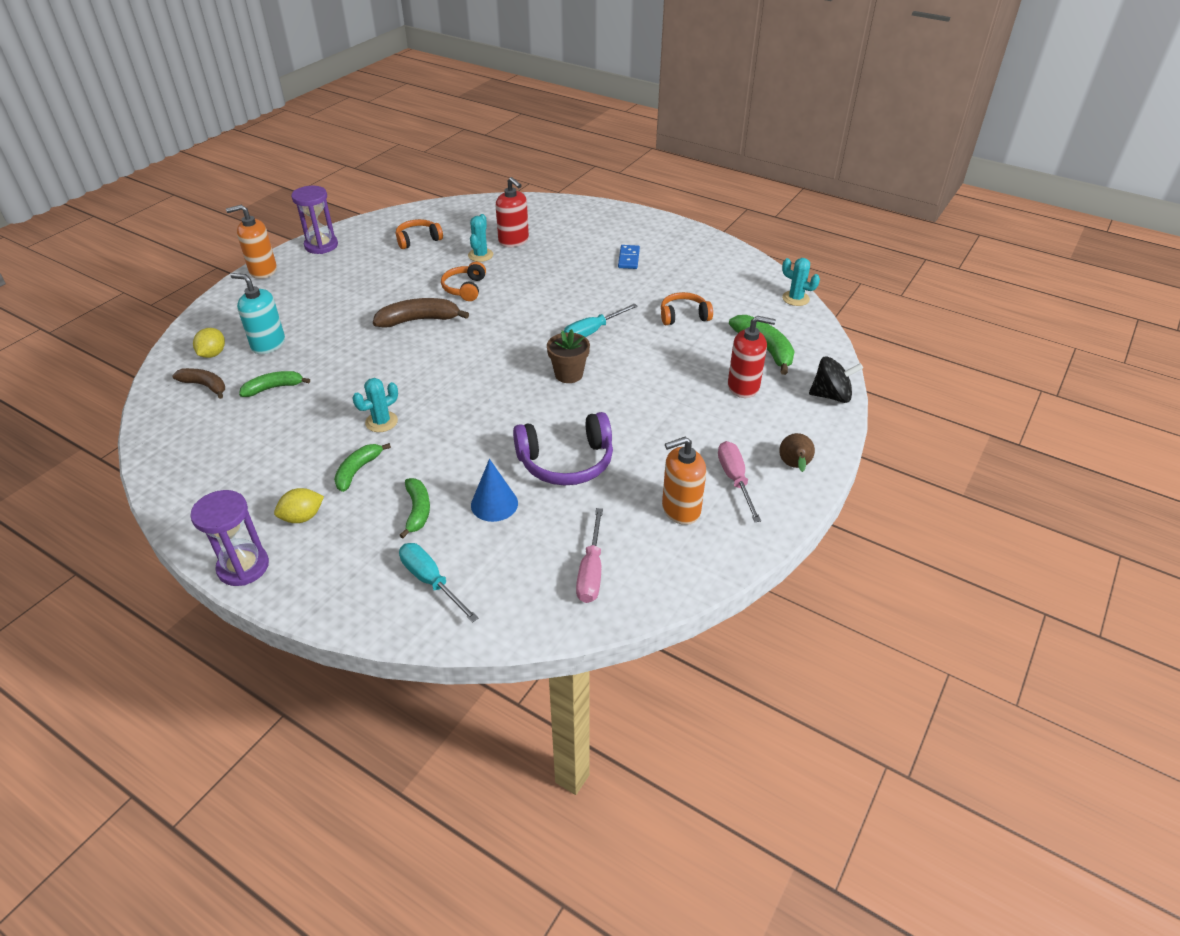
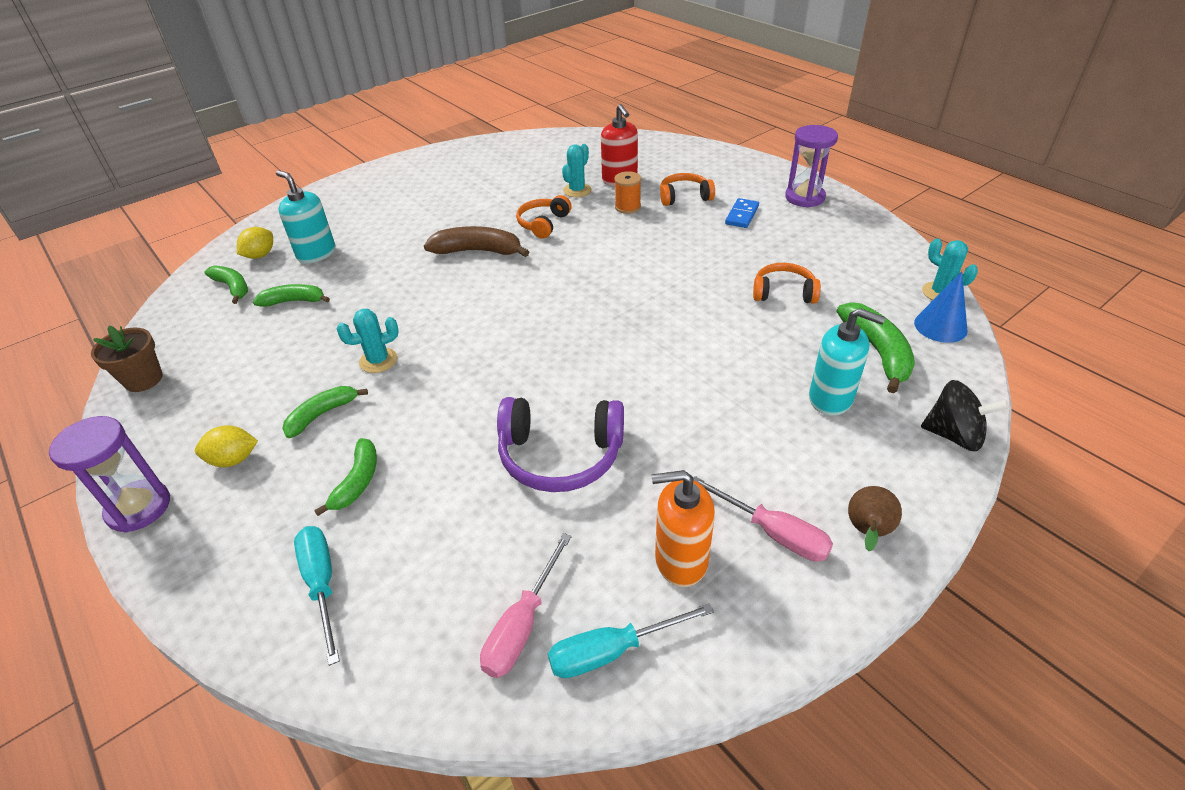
camera: 20 degrees right, 0 degrees up
(205, 386) = (233, 287): brown banana -> green banana
(263, 271) = (355, 179): orange soap dispenser -> none
(321, 245) = (423, 161): purple hourglass -> purple hourglass (804, 197)
(418, 240) = (520, 166): orange headphones -> orange headphones (684, 197)
(494, 504) = (448, 493): blue cone -> blue cone (940, 326)
(531, 264) = (627, 207): none -> orange spool
(568, 374) = (613, 342): brown flower pot -> brown flower pot (143, 379)
(592, 331) = (663, 294): turquoise screwdriver -> turquoise screwdriver (612, 651)
(735, 480) = (773, 533): pink screwdriver -> pink screwdriver turned 120 degrees clockwise
(743, 386) = (831, 399): red soap dispenser -> turquoise soap dispenser

